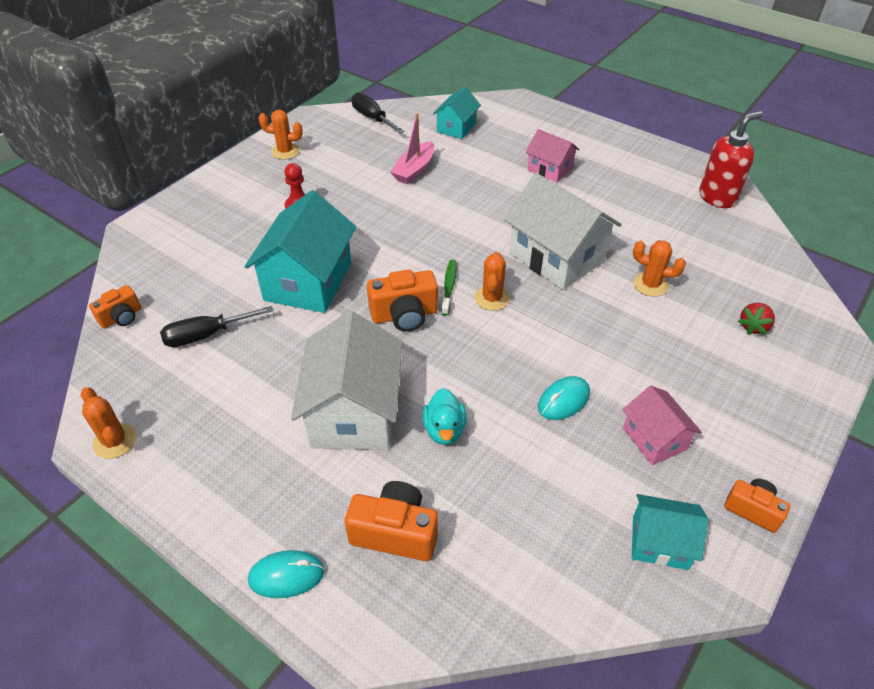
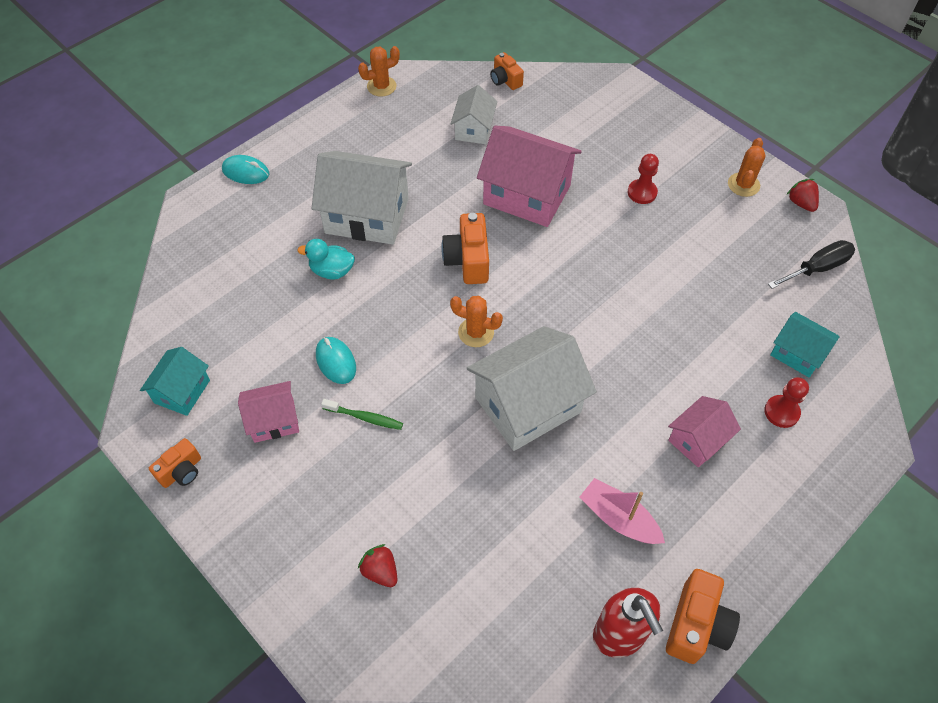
camera: 100 degrees right, 10 degrees up
(206, 335) = (474, 129): black screwdriver -> white house
(286, 575) = (246, 172): turquoise mouse -> turquoise mouse turned 75 degrees counterclockwise
(304, 124) = (801, 203): none -> red strawberry
(308, 281) = (527, 195): turquoise house -> pink house
(395, 532) = (254, 230): orange camera -> orange camera (696, 625)
(414, 170) = (702, 297): pink boat -> pink boat (618, 518)
(449, 287) = (499, 300): green toothbrush -> green toothbrush (365, 417)
(510, 134) = (781, 412): none -> red pawn
(650, 284) = (467, 487): orange cactus -> none

